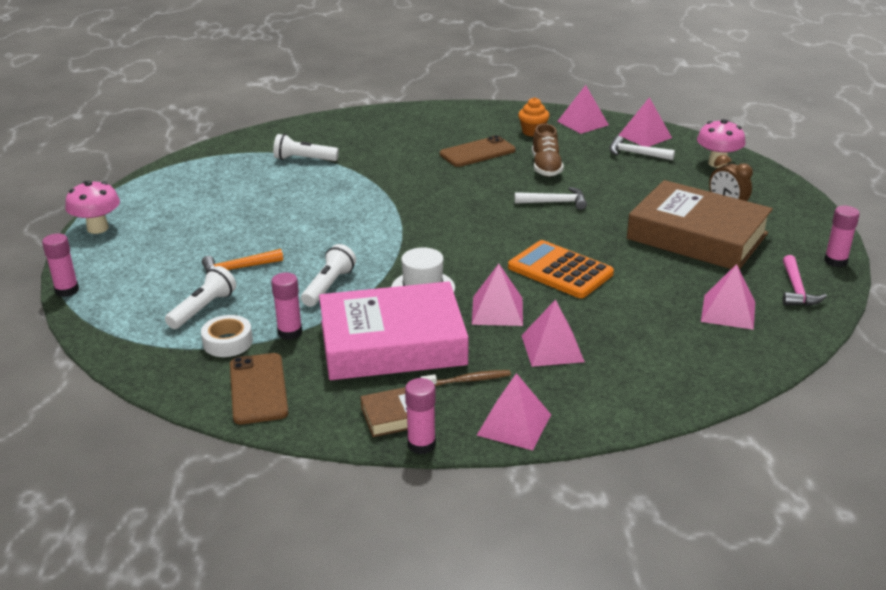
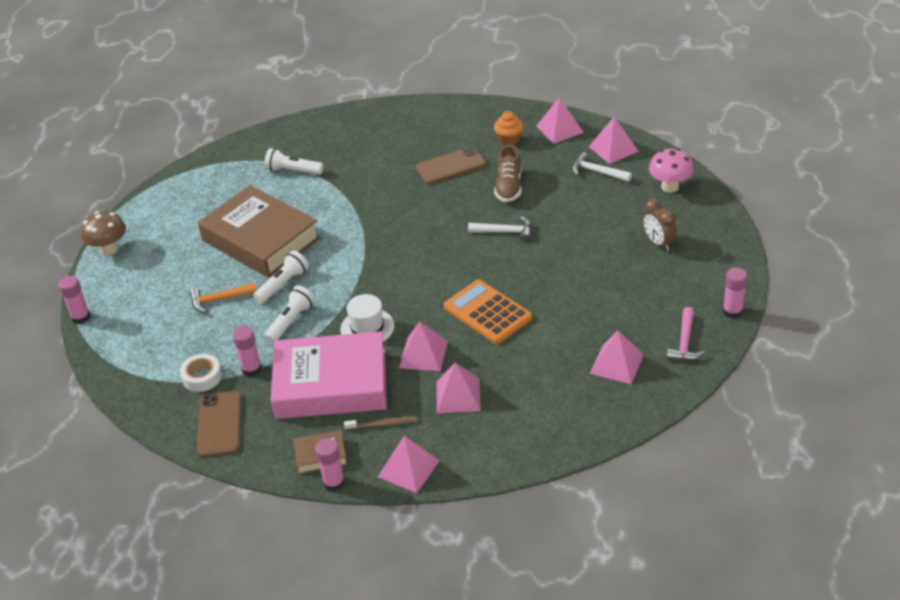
camera: 10 degrees right, 10 degrees up
(98, 228) = (109, 249): pink mushroom -> brown mushroom
(203, 309) = (186, 342): white flashlight -> white flashlight (283, 285)
(697, 236) = (619, 277): brown book -> brown book (261, 239)

